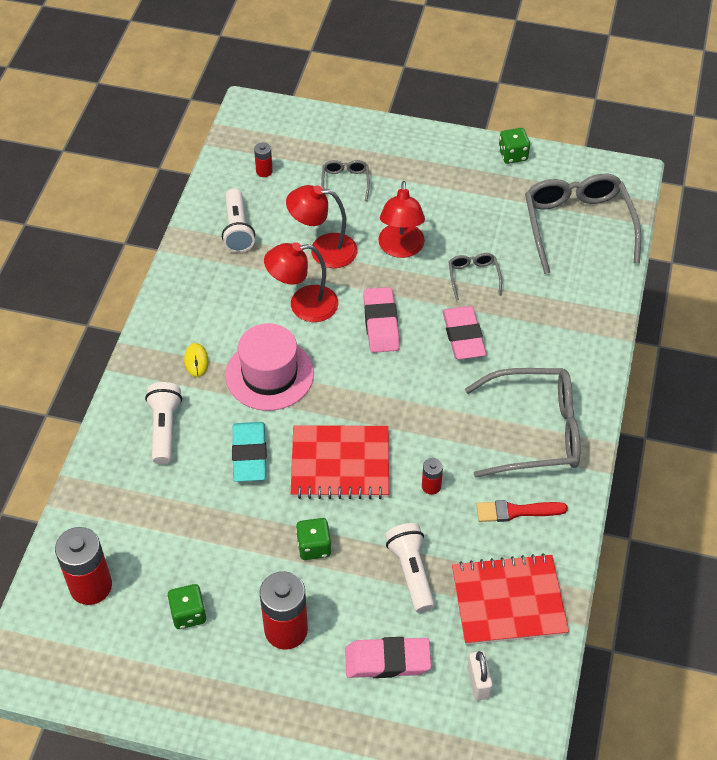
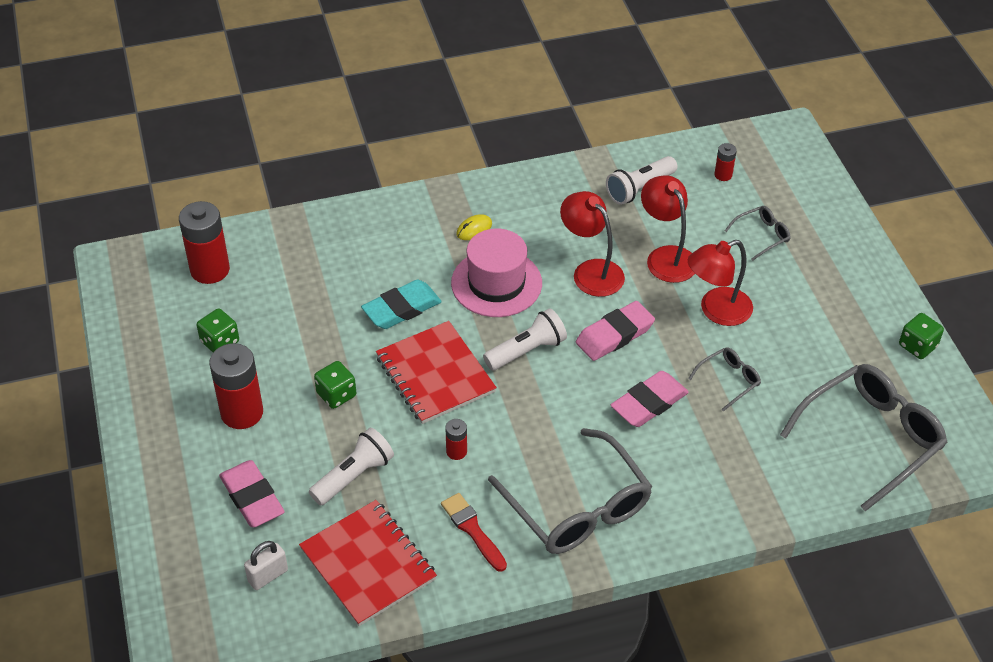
camera: 60 degrees right, 5 degrees down
(164, 429) = (389, 242): white flashlight -> white flashlight (526, 351)

